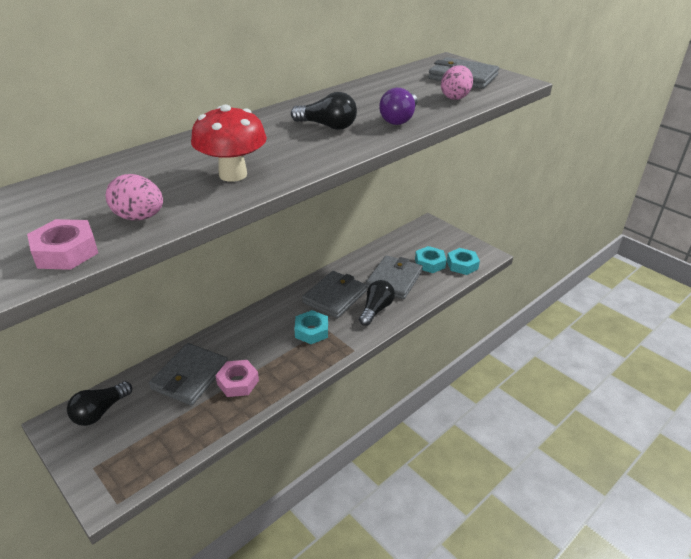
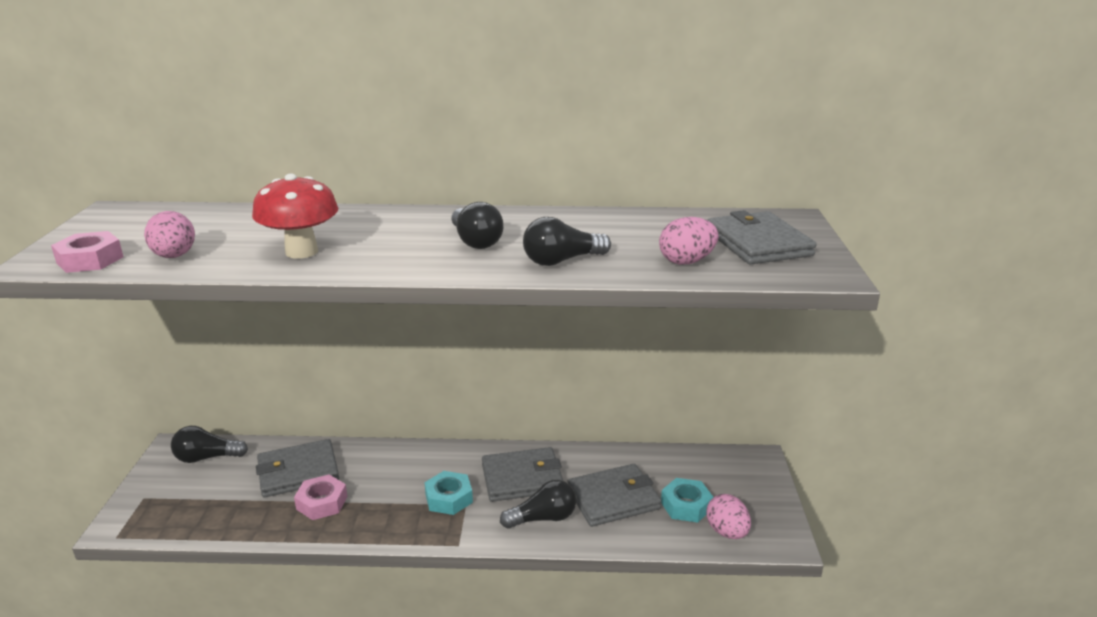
camera: 45 degrees right, 10 degrees down
(399, 119) = (561, 261): purple light bulb -> black light bulb
(462, 265) = (727, 532): turquoise nut -> pink egg

